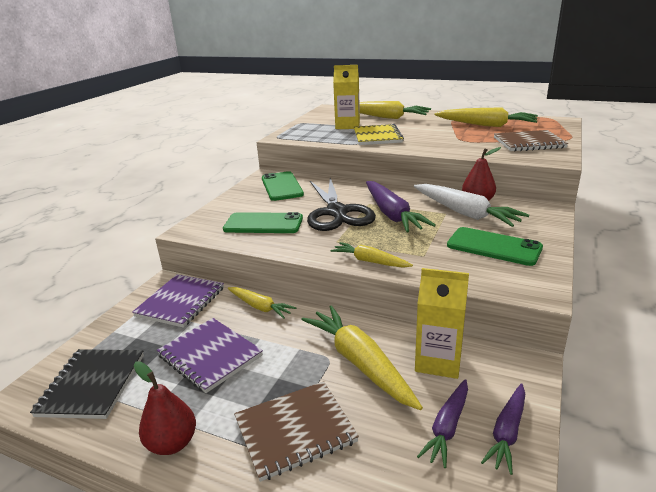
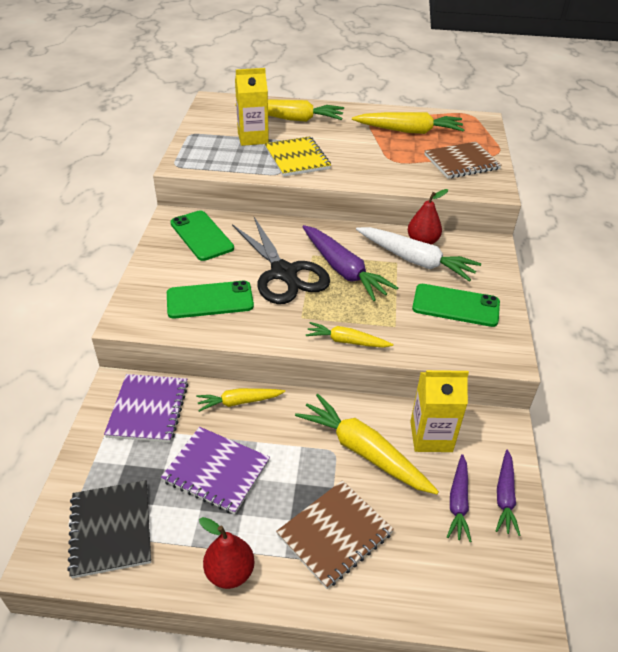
camera: 20 degrees left, 15 degrees up
(260, 307) = (239, 402): yellow carrot -> yellow carrot turned 150 degrees clockwise

